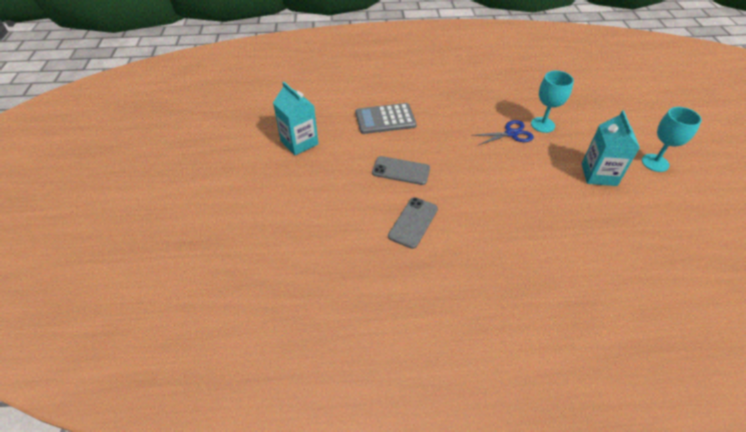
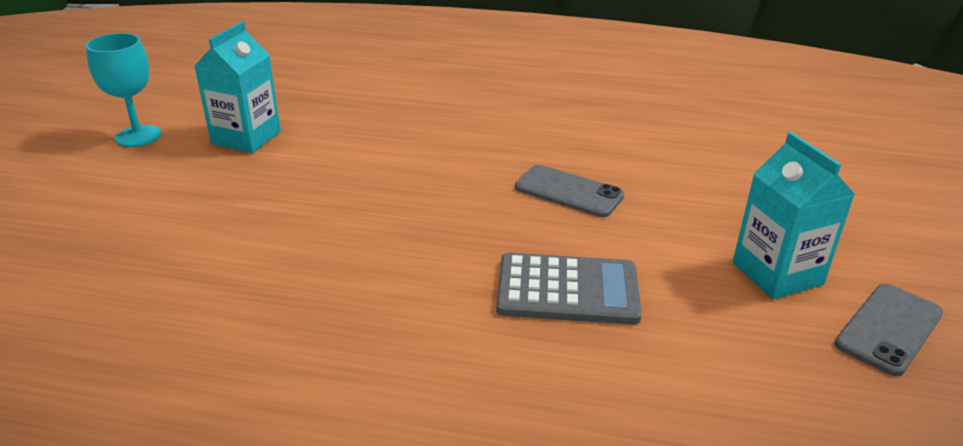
camera: 165 degrees left, 15 degrees down
(413, 222) = (574, 133): grey phone -> grey phone (888, 329)
(511, 134) = (315, 213): blue scissors -> none
(542, 125) = (234, 217): turquoise goblet -> none

